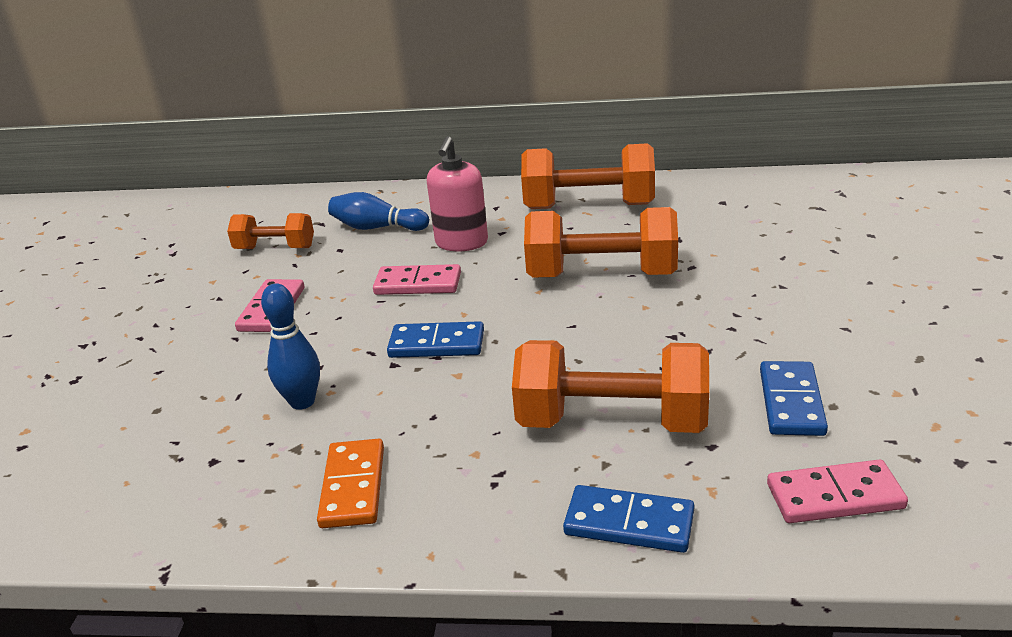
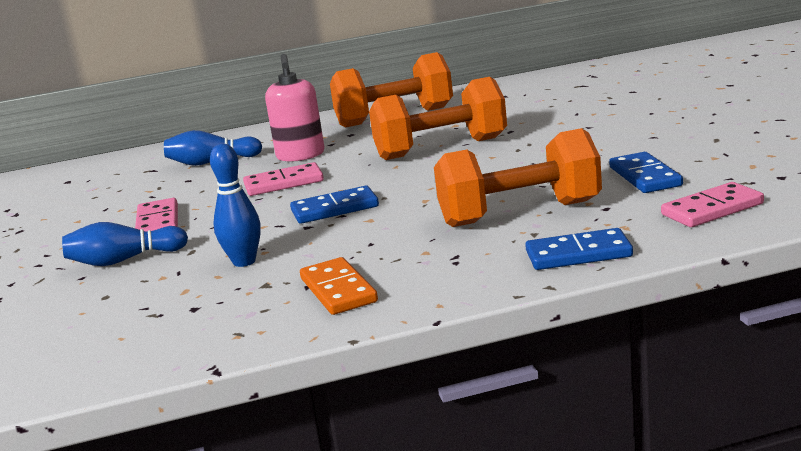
camera: 20 degrees left, 10 degrees down
(207, 358) = (124, 260): none -> blue bowling pin
(275, 248) = (121, 191): orange dumbbell -> none

